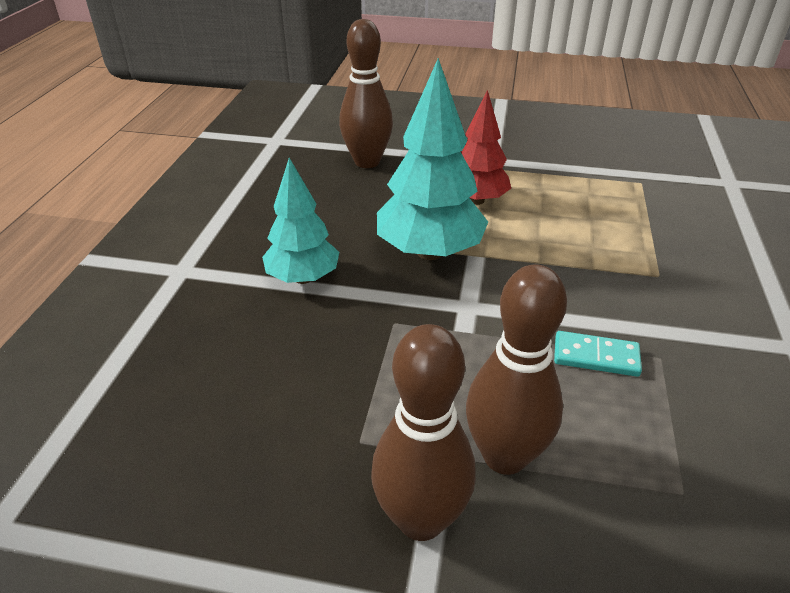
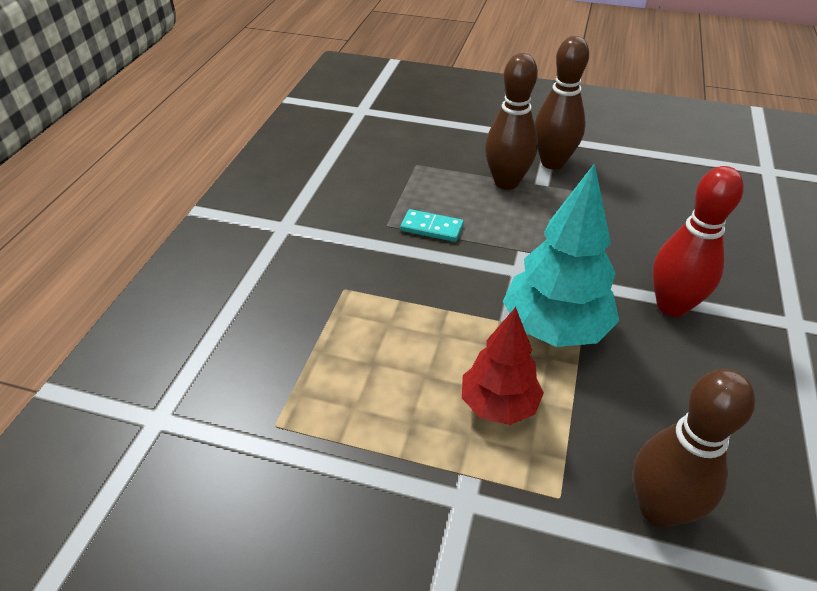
camera: 175 degrees left, 5 degrees up
(303, 278) = (672, 306): turquoise tree -> red bowling pin

